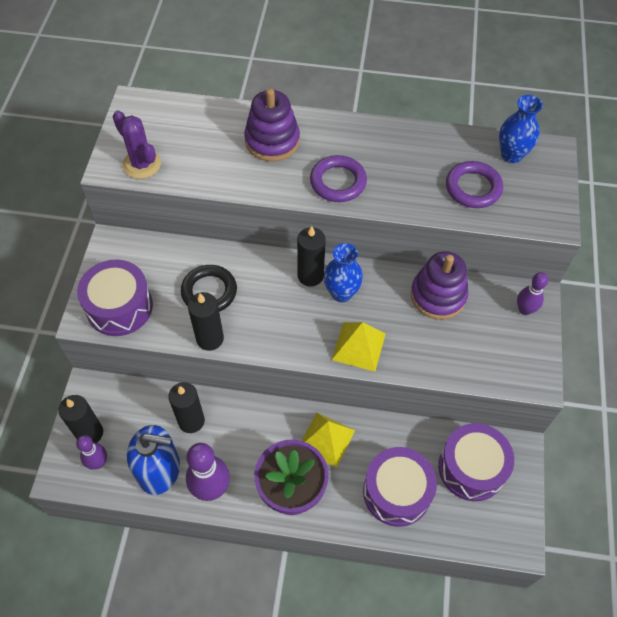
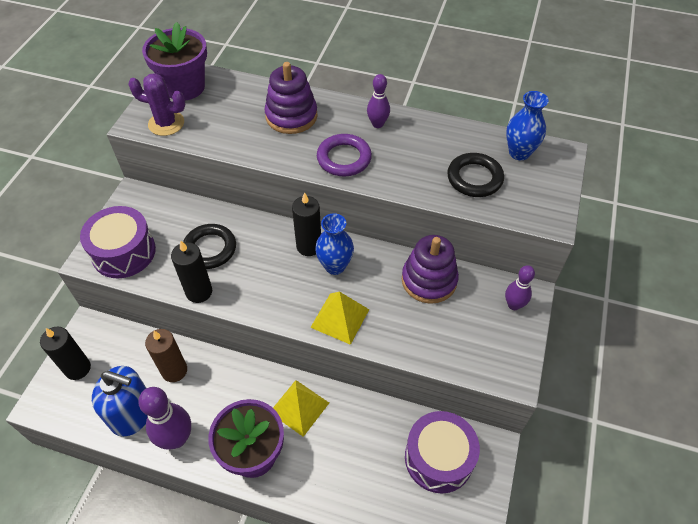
camera: 10 degrees right, 5 degrees down
(98, 462) = (77, 397): purple bowling pin -> purple bowling pin (377, 124)
(142, 164) = (166, 123): purple cactus -> purple cactus turned 45 degrees counterclockwise
(149, 120) = (185, 87): none -> purple flower pot
(191, 421) = (174, 371): black candle -> brown candle
(397, 492) = (357, 471): purple drum -> none
(473, 188) = (474, 178): purple ring -> black ring

